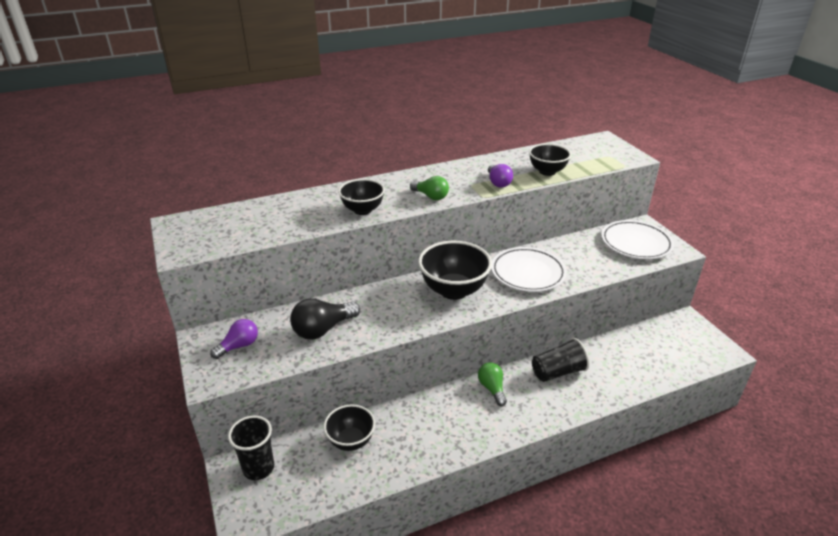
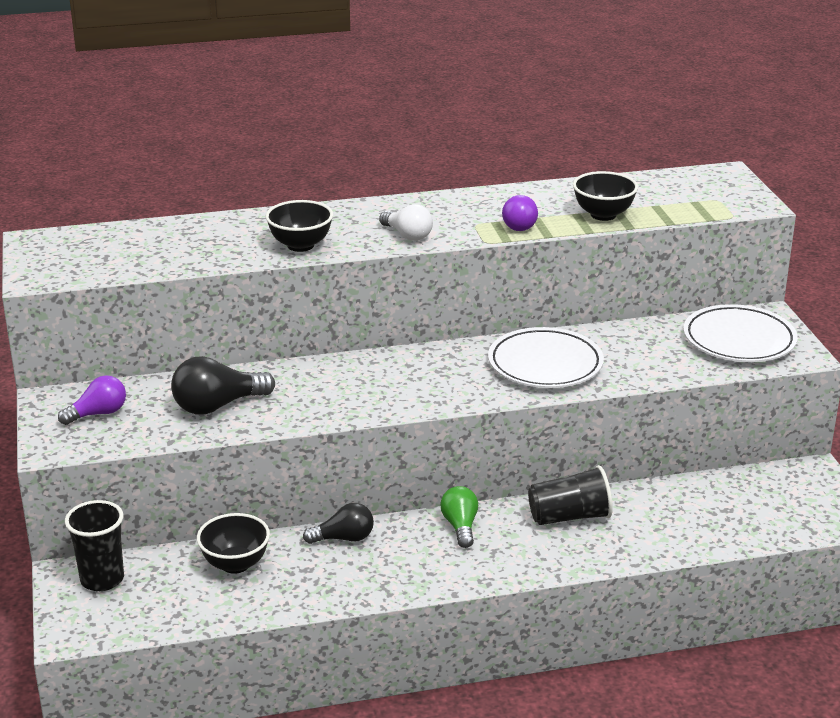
camera: 10 degrees right, 5 degrees down
(419, 408) = (344, 538): none -> black light bulb
(431, 196) = (407, 235): green light bulb -> white light bulb
(453, 290) = (422, 376): black bowl -> none

